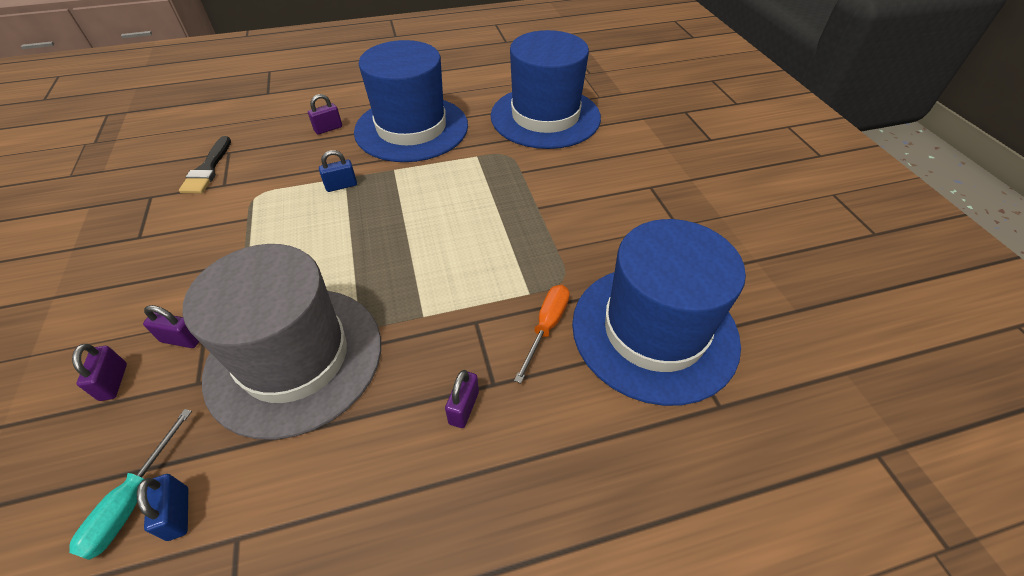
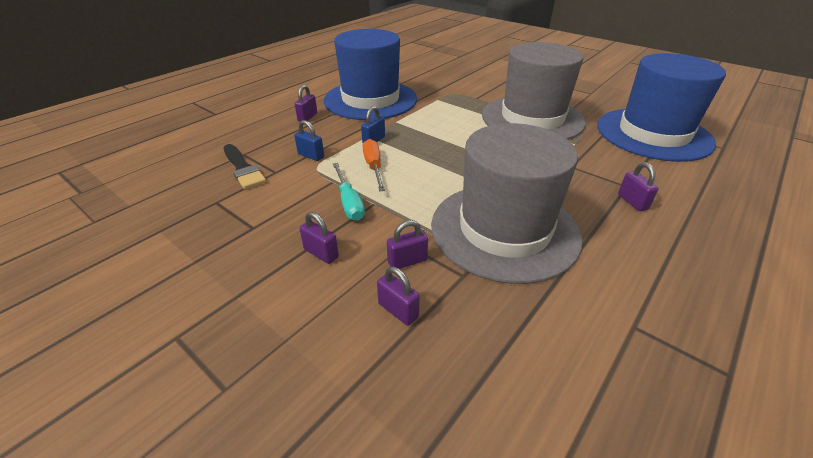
camera: 35 degrees left, 10 degrees down
(133, 501) = (539, 356): turquoise screwdriver -> turquoise screwdriver (349, 202)
(143, 291) = (321, 253): none -> purple padlock
(178, 513) = (580, 340): blue padlock -> blue padlock (311, 155)
(538, 231) = (532, 118): none -> grey hat
(545, 117) = (446, 72): blue hat -> none
(546, 327) = (608, 153): orange screwdriver -> orange screwdriver (374, 167)

